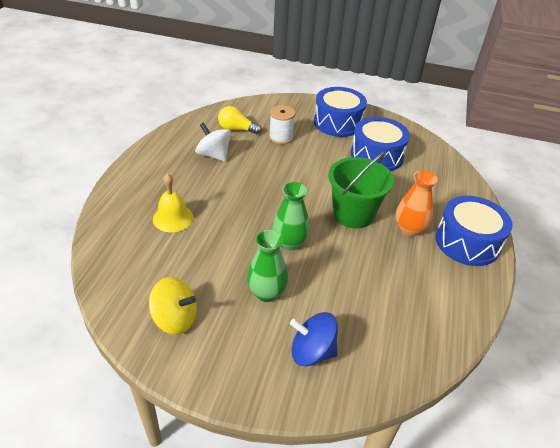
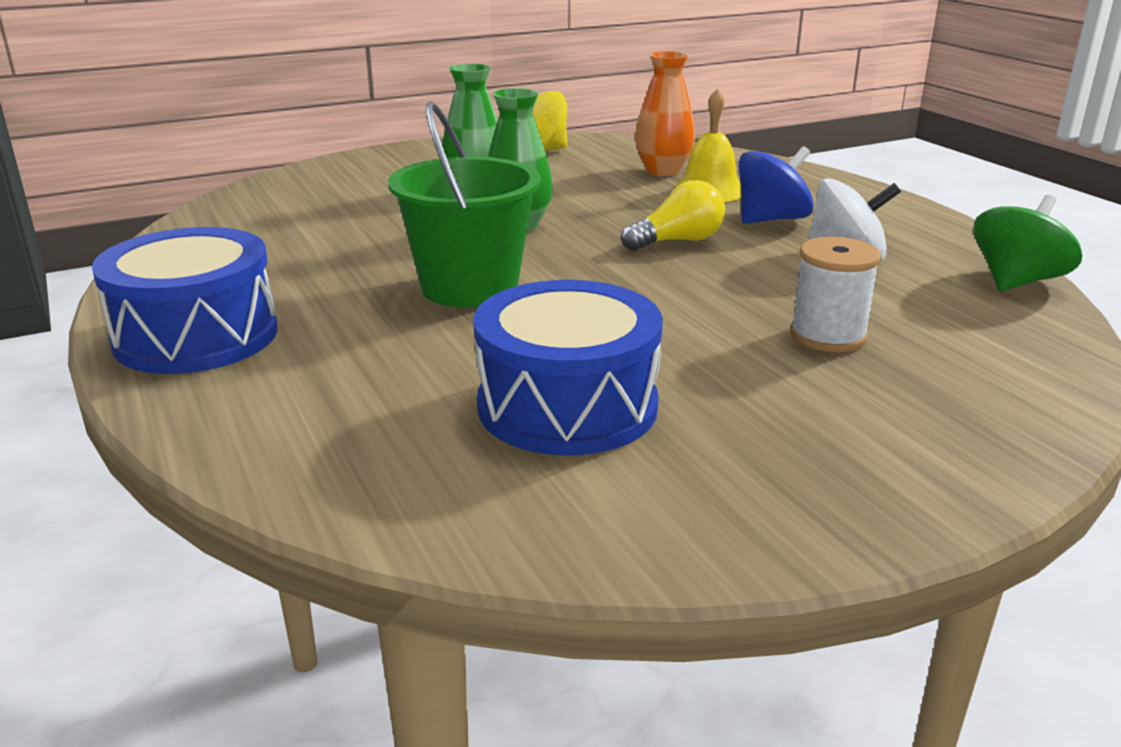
camera: 140 degrees right, 15 degrees down
(194, 122) = (1016, 282): none -> green spinning top
(237, 129) = (929, 307): yellow light bulb -> yellow light bulb (677, 241)
(312, 351) = (362, 180): blue spinning top -> blue spinning top (771, 219)
(338, 123) = (801, 441): blue drum -> none
(409, 229) = (337, 308): orange vase -> orange vase (663, 171)

